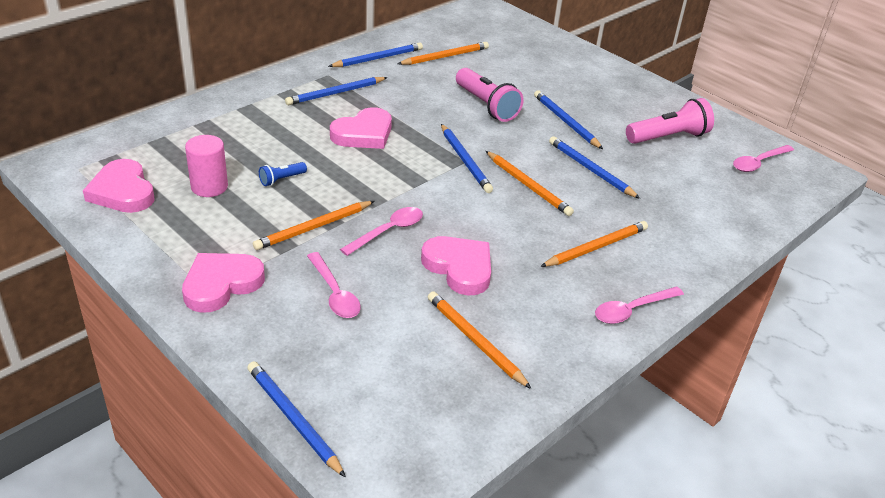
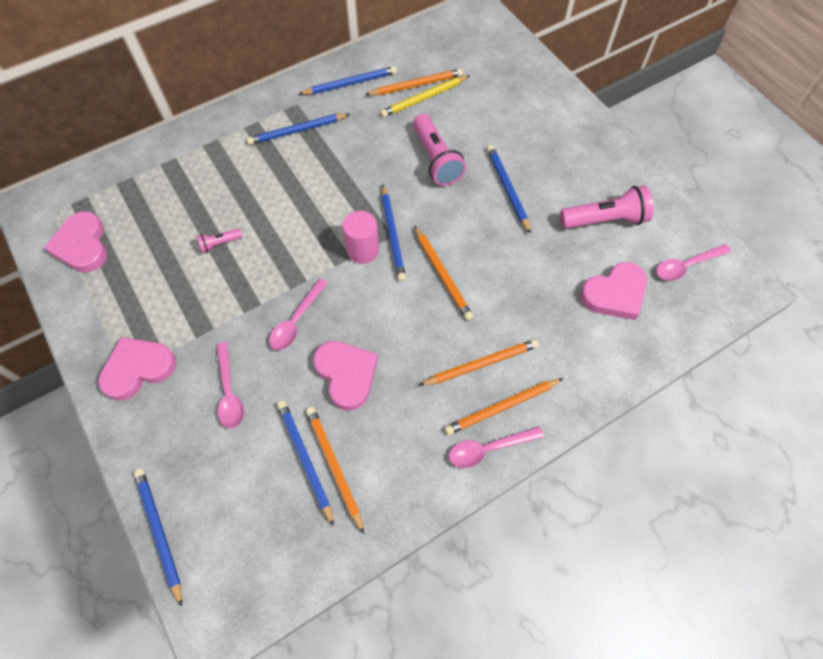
camera: 15 degrees right, 25 degrees up
(209, 187) = (155, 247): pink cylinder -> pink cylinder (363, 250)
(282, 179) = (220, 244): blue flashlight -> pink flashlight
(314, 228) = (232, 309): orange pencil -> orange pencil (502, 407)
(363, 134) = (308, 189): pink heart -> pink heart (614, 294)
(388, 231) = (296, 321): pink spoon -> pink spoon turned 150 degrees clockwise
(457, 65) = (424, 98): none -> yellow pencil
(590, 170) = (510, 259): blue pencil -> blue pencil (305, 460)

